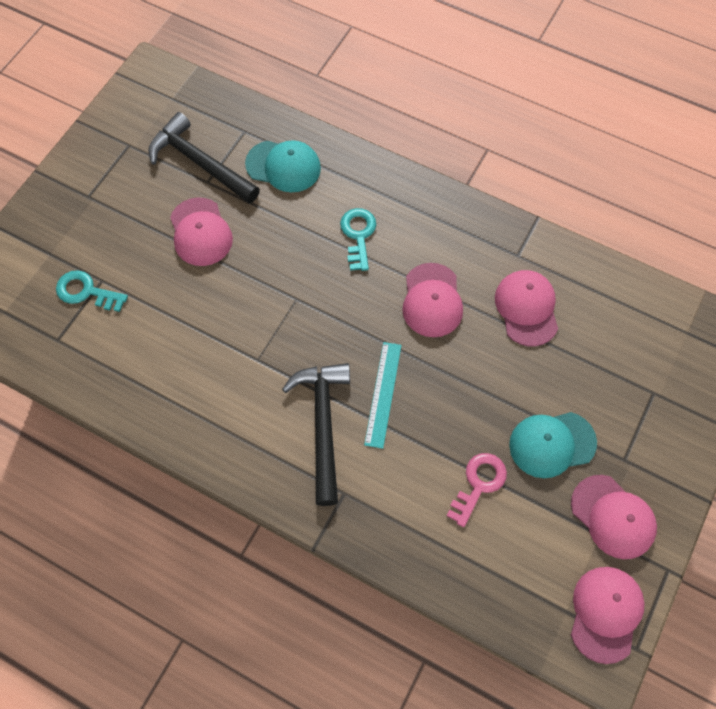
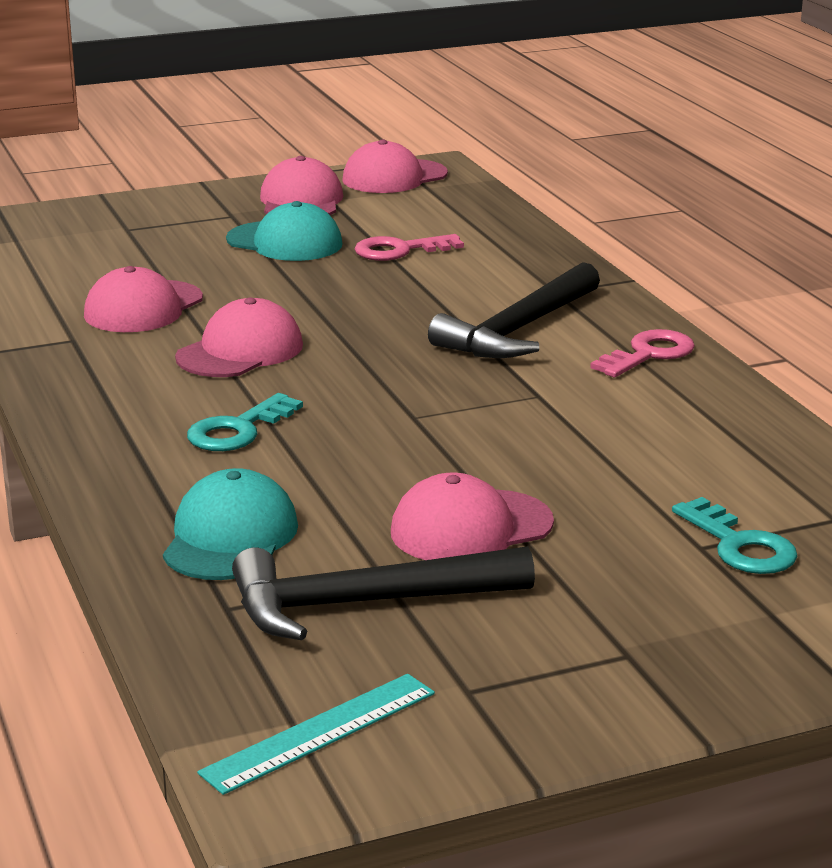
camera: 140 degrees left, 40 degrees down
(200, 163) = (364, 604): black hammer -> black hammer turned 90 degrees clockwise
(200, 232) = (471, 528): pink cap -> pink cap turned 135 degrees counterclockwise
(236, 446) = (649, 354): none -> pink key
(283, 166) = (230, 537): turquoise cap -> turquoise cap turned 45 degrees clockwise
(383, 394) = (414, 322): turquoise ruler -> turquoise ruler (320, 732)

